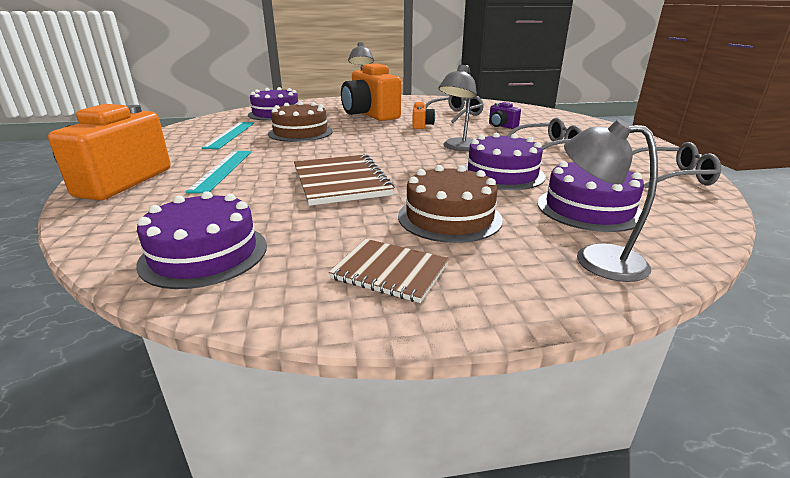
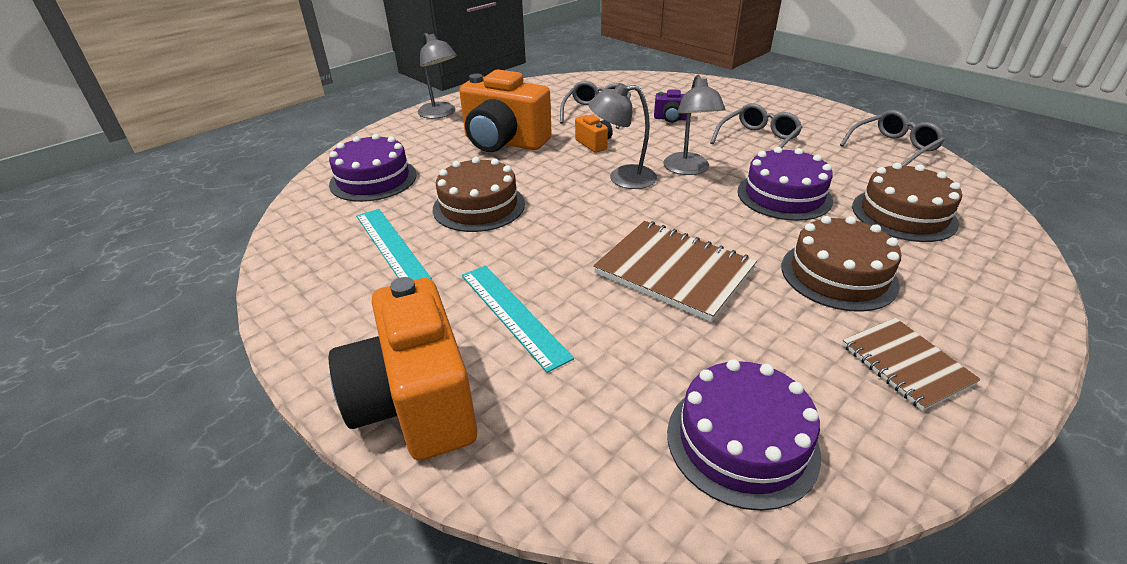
camera: 35 degrees left, 10 degrees up
(390, 272) = (906, 364): brown notebook -> brown notebook turned 75 degrees clockwise
(588, 209) = (903, 214): purple cake -> brown cake
(595, 259) = (986, 271): grey lamp -> grey lamp (622, 178)

